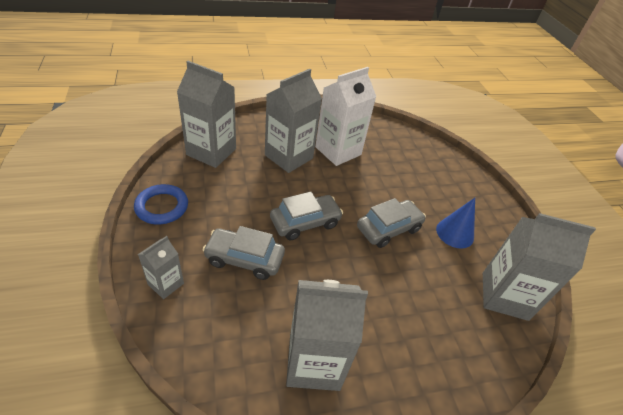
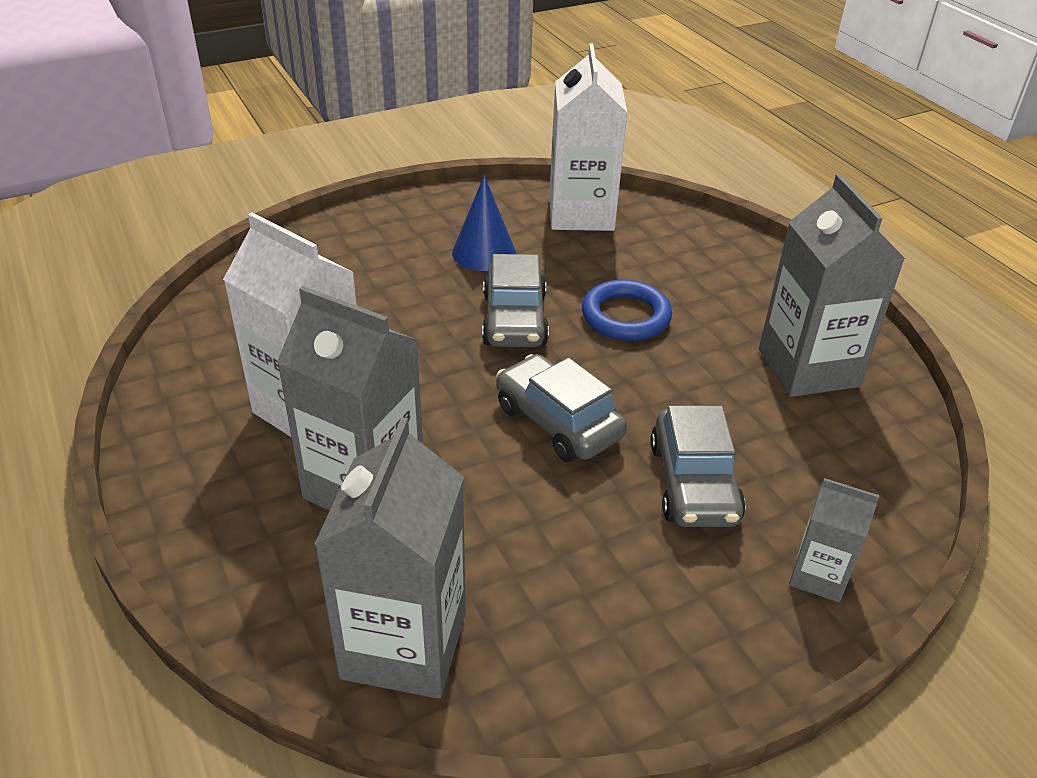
camera: 100 degrees left, 5 degrees down
(162, 207) = (647, 668): blue ring -> blue ring (626, 316)
(388, 229) = (514, 320): grey car -> grey car turned 135 degrees counterclockwise
(504, 296) = (581, 214): grey carton -> white carton

